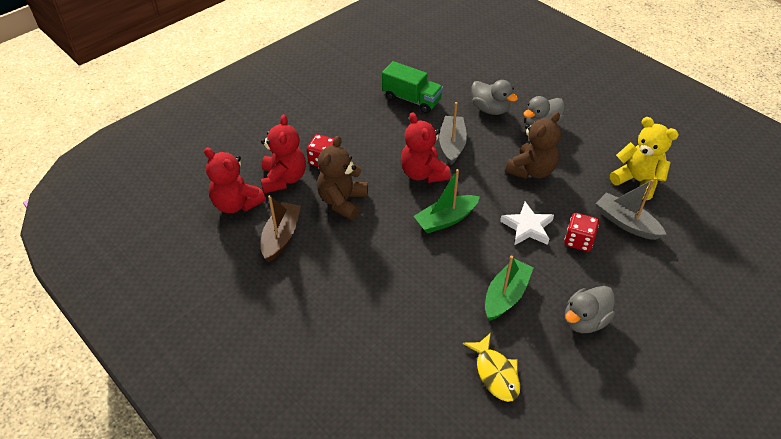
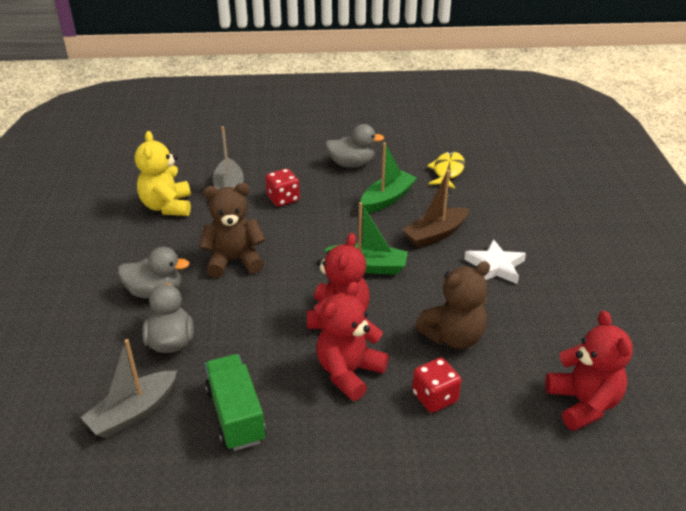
camera: 140 degrees left, 10 degrees down
(281, 237) = (549, 338): brown boat -> brown boat (435, 234)
(284, 179) = (502, 402): red teddy bear -> red teddy bear (349, 372)
(452, 145) = (270, 327): grey boat -> grey boat (133, 412)
(505, 295) = (387, 199): green boat -> green boat turned 150 degrees clockwise
(527, 227) = (307, 225): white star -> white star (495, 266)

